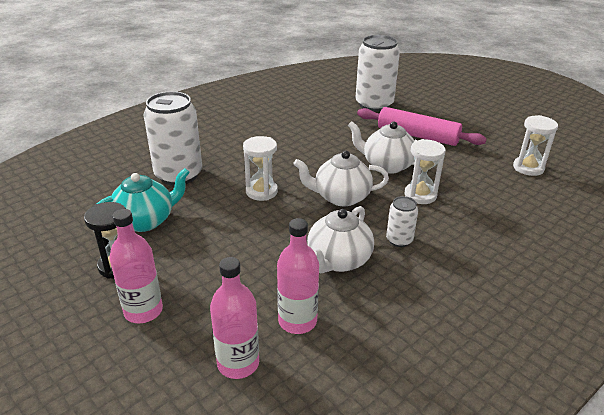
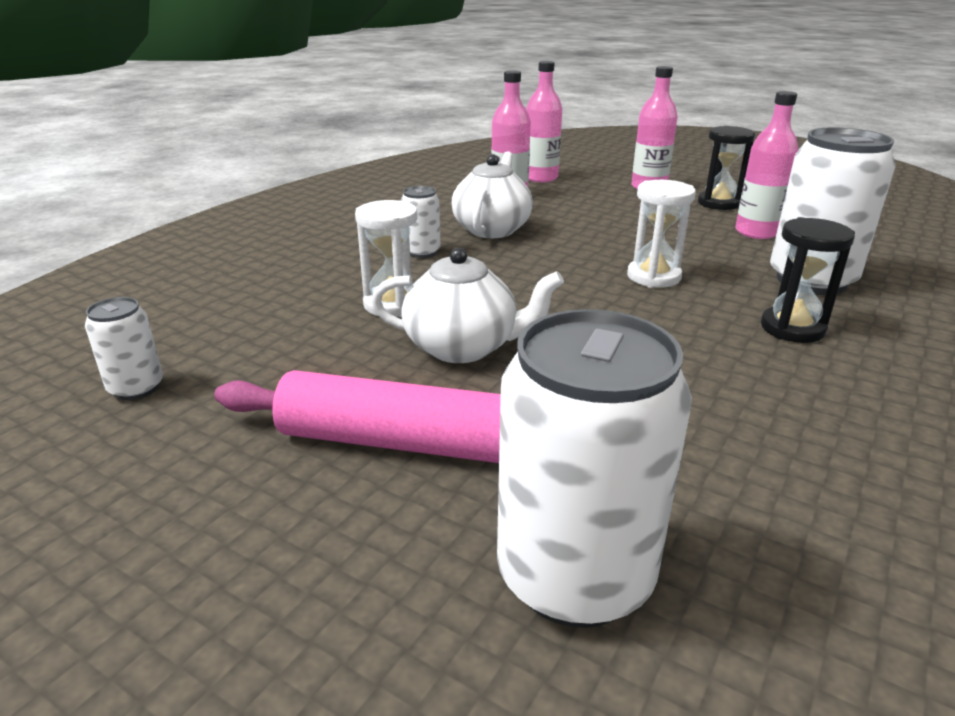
camera: 165 degrees right, 5 degrees down
(146, 221) = (756, 232): turquoise teapot -> pink bottle
(230, 152) = (792, 328): none -> black hourglass
(341, 197) = (525, 285): white teapot -> none
(528, 168) = (136, 388): white hourglass -> white can

